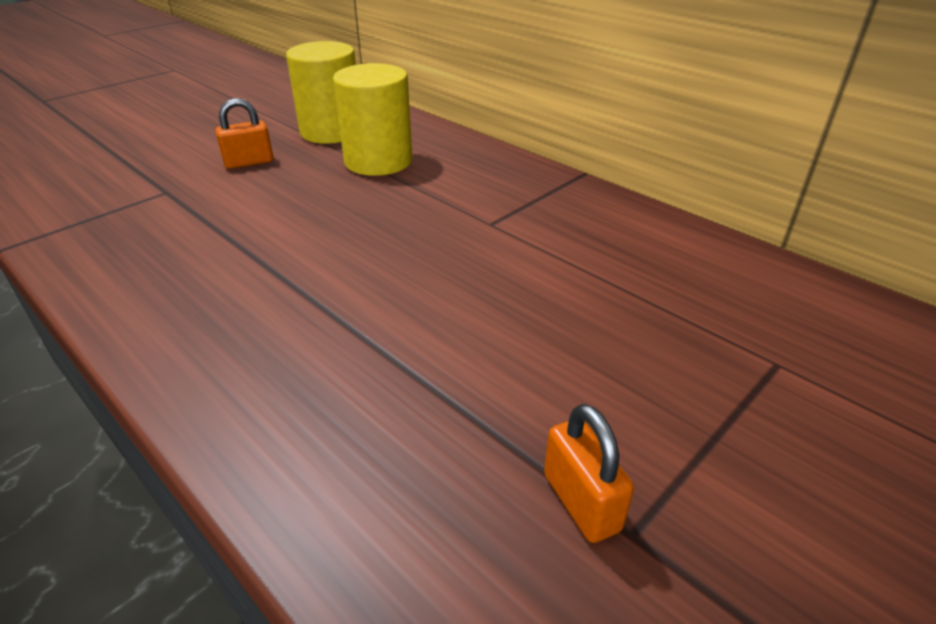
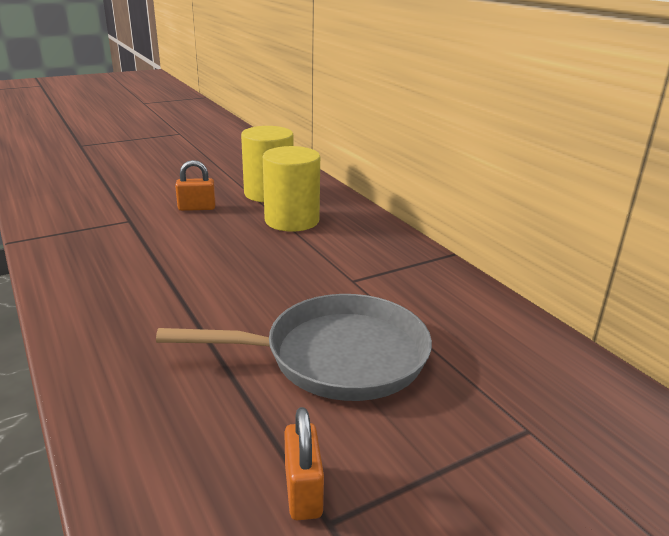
camera: 15 degrees right, 10 degrees down
(525, 321) = (336, 357): none -> grey pan

